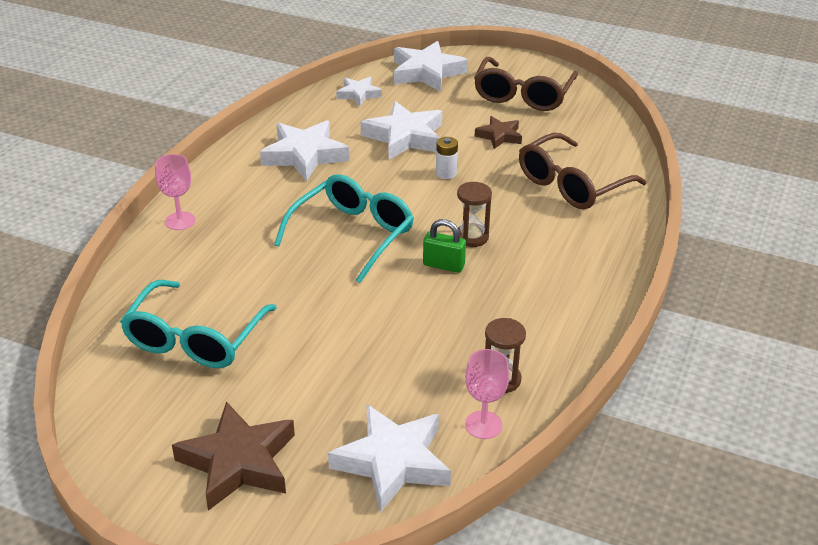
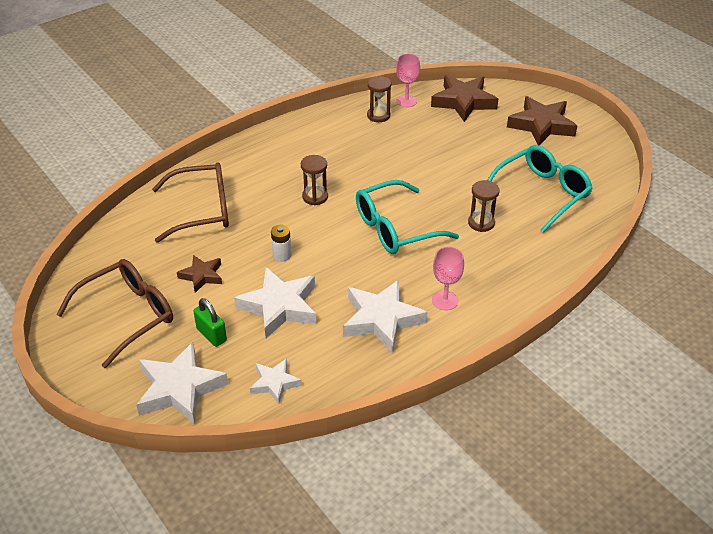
camera: 150 degrees left, 5 degrees up
(180, 221) = (520, 288): pink goblet -> pink goblet (445, 300)
(257, 273) = (481, 223): none -> brown hourglass
(392, 462) = (463, 102): white star -> brown star
(443, 265) = (352, 185): green padlock -> green padlock (211, 335)

